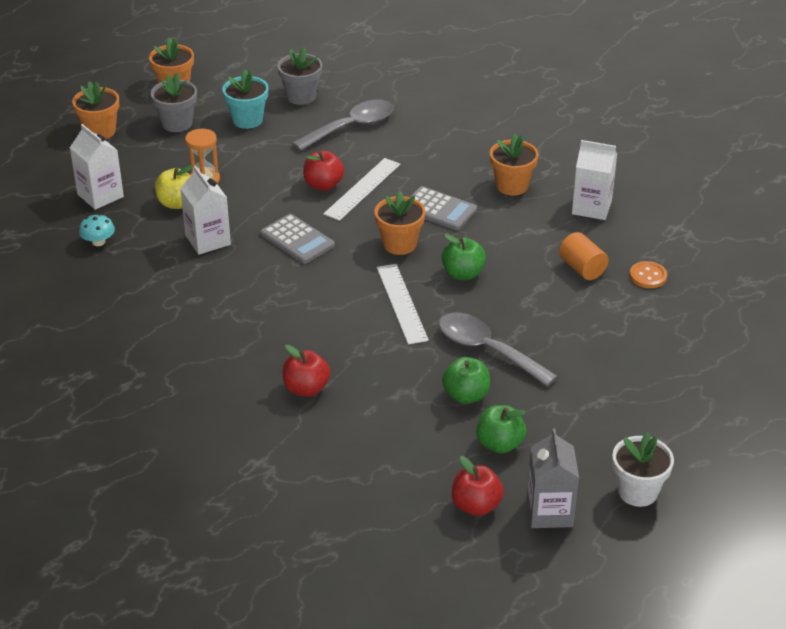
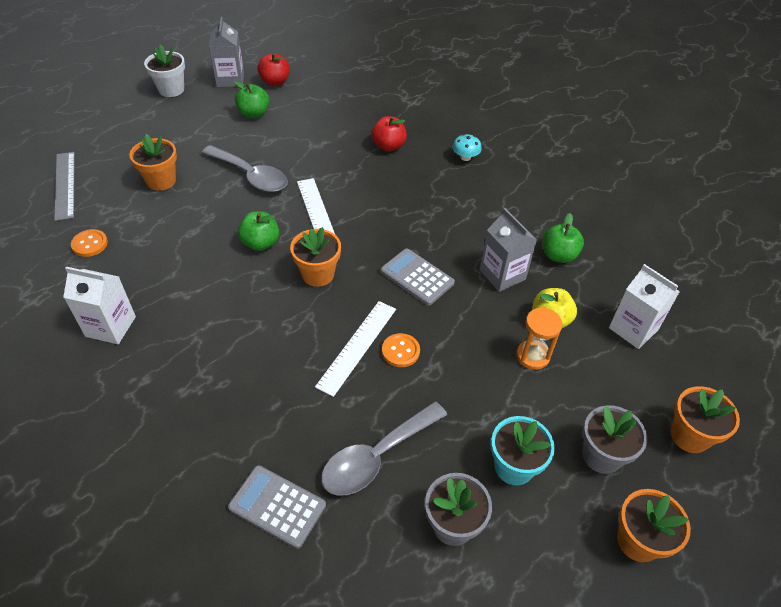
camera: 175 degrees right, 10 degrees up
(98, 242) = (604, 270): turquoise mushroom -> turquoise mushroom (465, 157)
(208, 240) = (502, 275): white carton -> grey carton
(323, 185) = (400, 351): red apple -> orange button
(439, 209) = (275, 319): grey calculator -> grey calculator (277, 506)
(466, 395) = (272, 143): green apple -> green apple (558, 255)
(512, 186) = (190, 356): orange flower pot -> orange flower pot (161, 181)
(582, 268) = (148, 251): orange cylinder -> none
(713, 341) = (64, 185): none -> grey ruler

